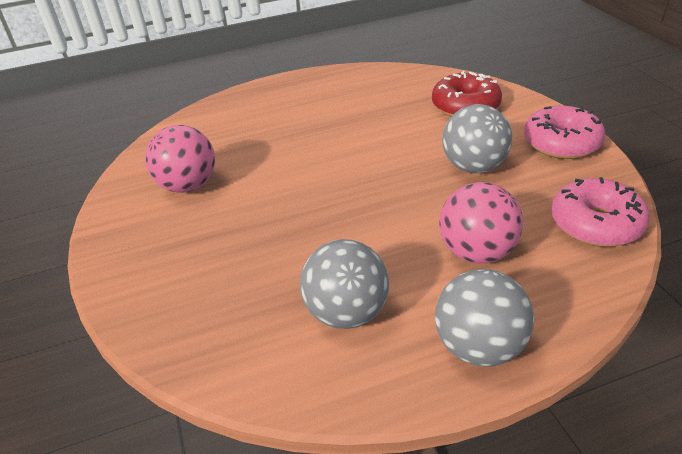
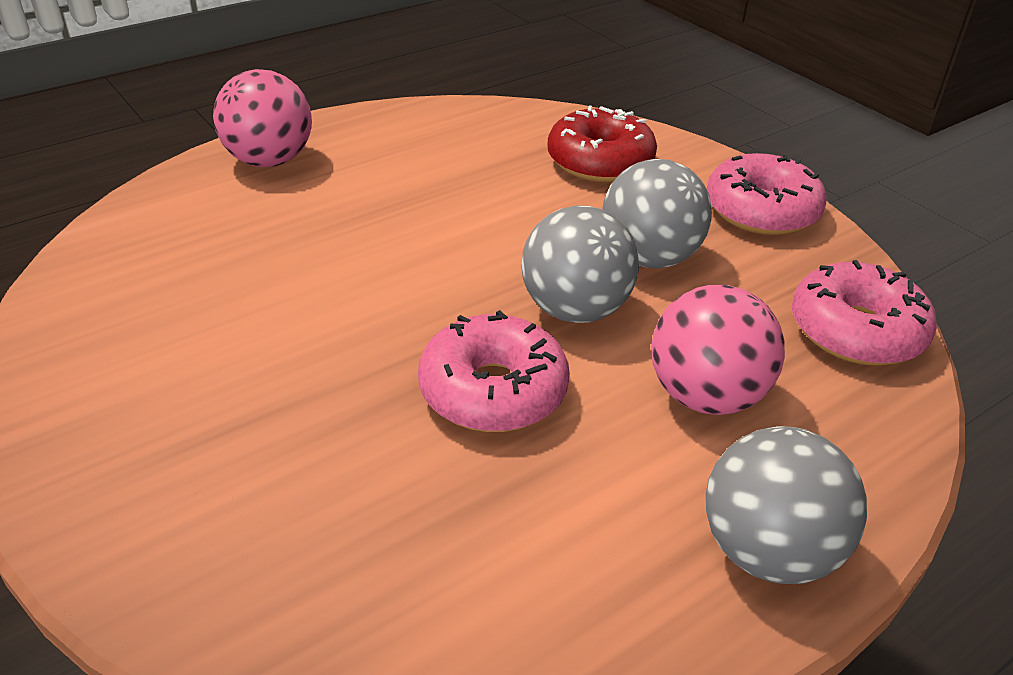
camera: 20 degrees left, 0 degrees up
(188, 186) = (173, 333): pink ball -> pink ball (269, 161)
(347, 313) = (540, 527): grey ball -> grey ball (575, 310)
(348, 235) = (493, 391): none -> pink donut

